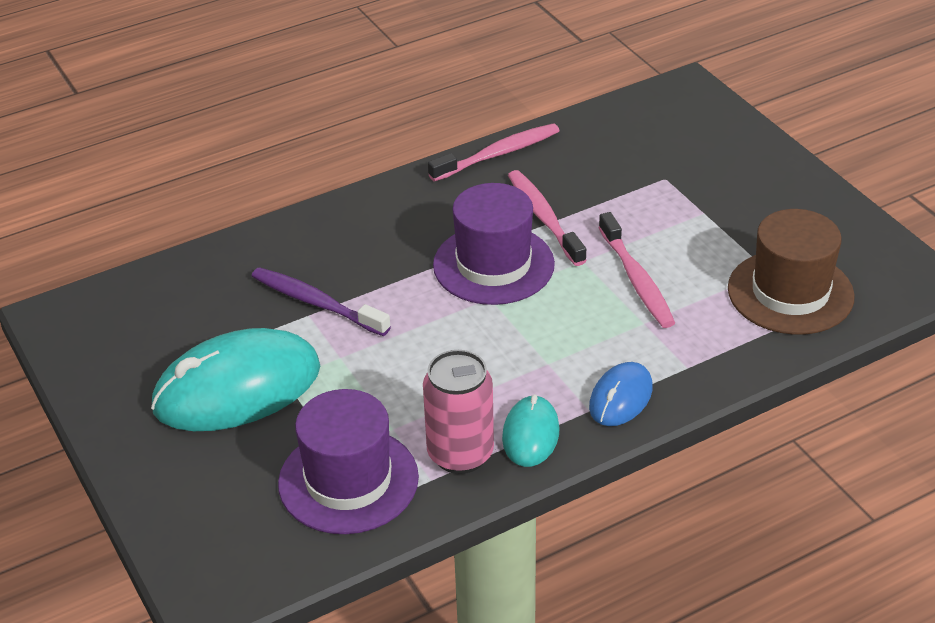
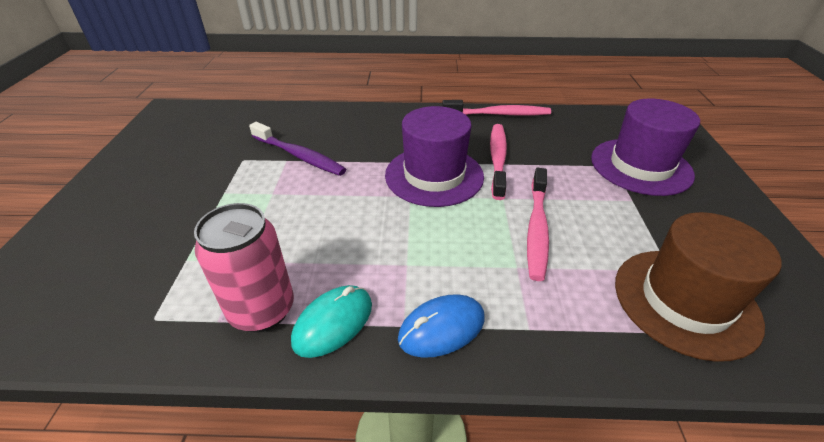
camera: 30 degrees right, 0 degrees up
(237, 388) = (192, 185): turquoise mouse -> none
(317, 303) = (299, 155): purple toothbrush -> purple toothbrush turned 150 degrees clockwise
(348, 480) = (164, 287): purple hat -> purple hat (640, 166)

